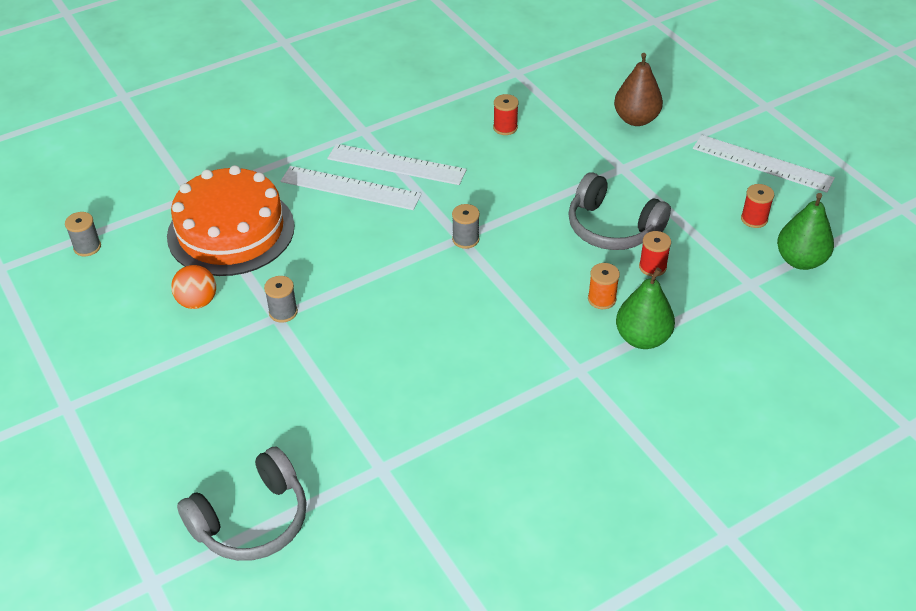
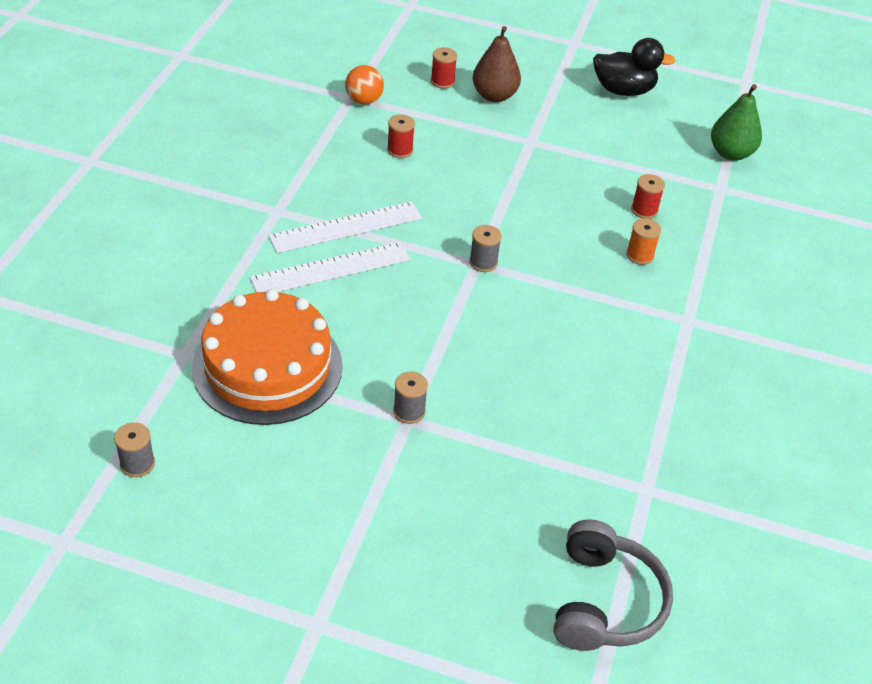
camera: 45 degrees left, 0 degrees up
(197, 302) = (319, 449): orange ball -> orange ball (364, 100)
(612, 228) = (581, 194): grey headphones -> none
(642, 338) = (701, 270): green pear -> none
(754, 219) = (667, 137): red spool -> red spool (442, 81)
(762, 163) = (623, 90): white ruler -> black duck

